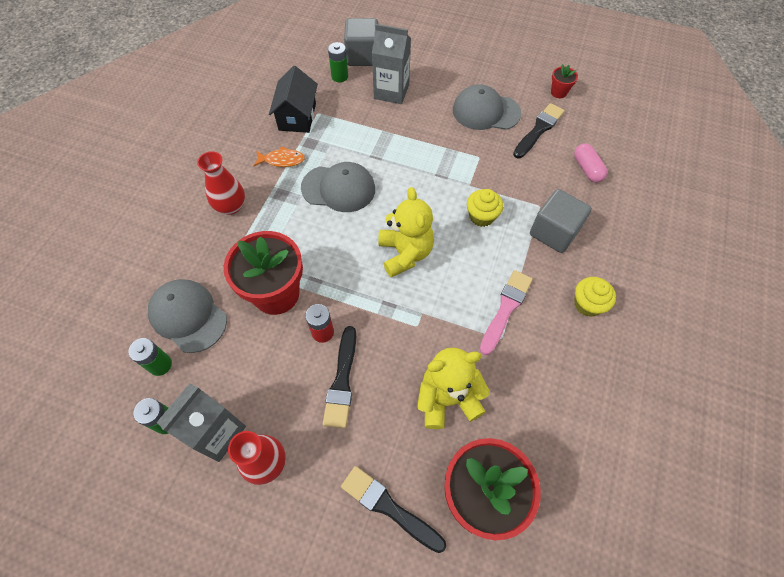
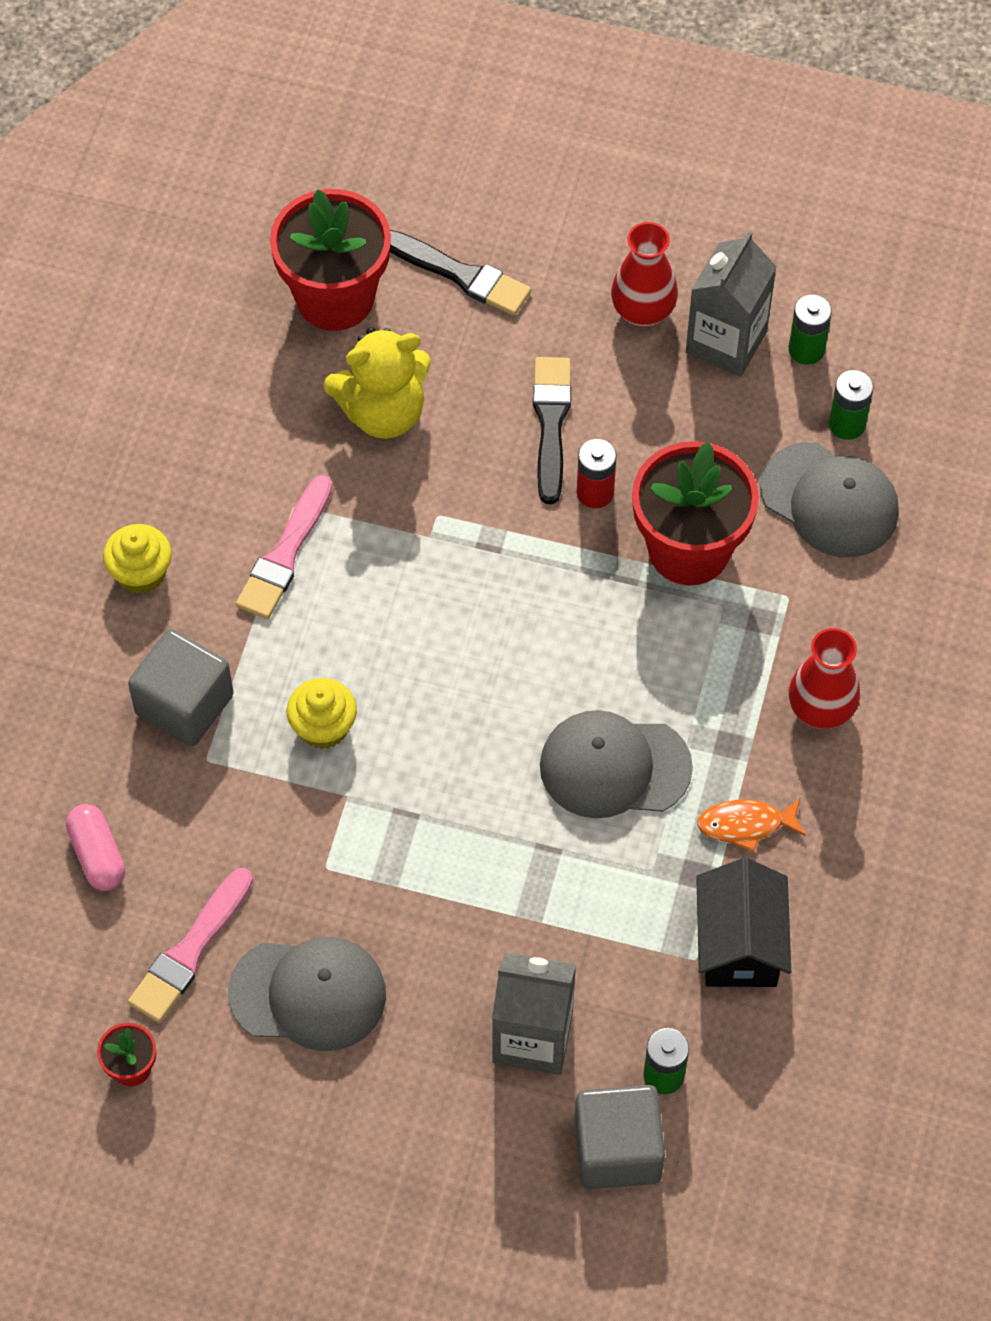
camera: 175 degrees right, 0 degrees up
(405, 253) = (468, 640): yellow teddy bear -> none
(539, 130) = (190, 951): black brush -> pink brush

